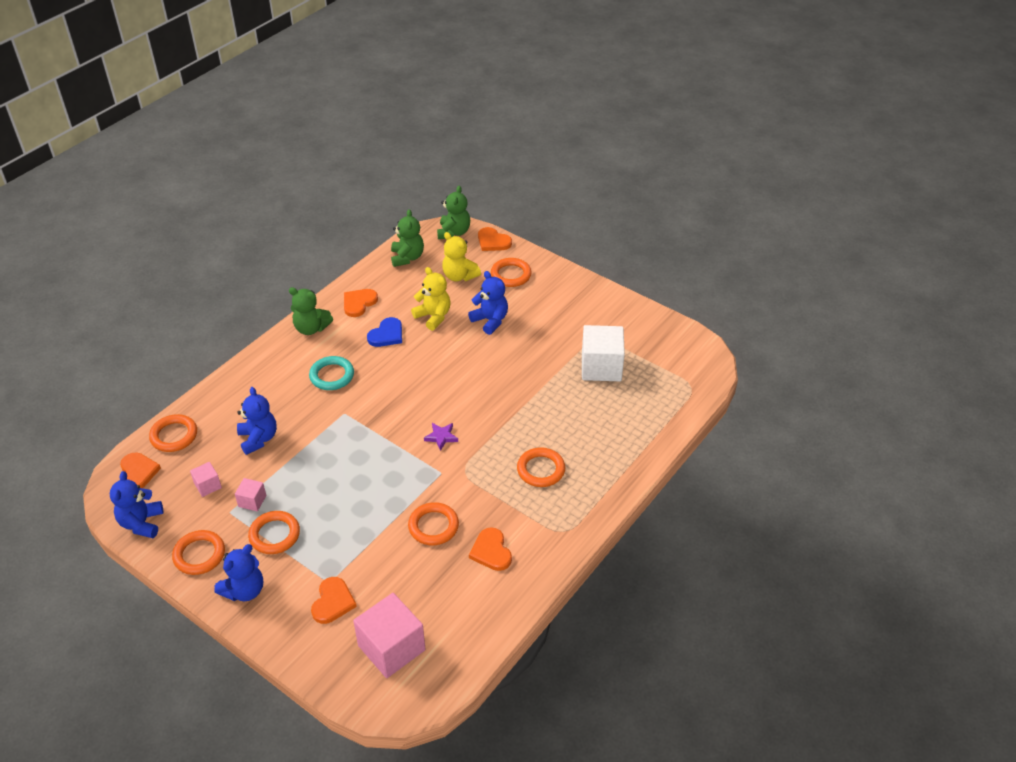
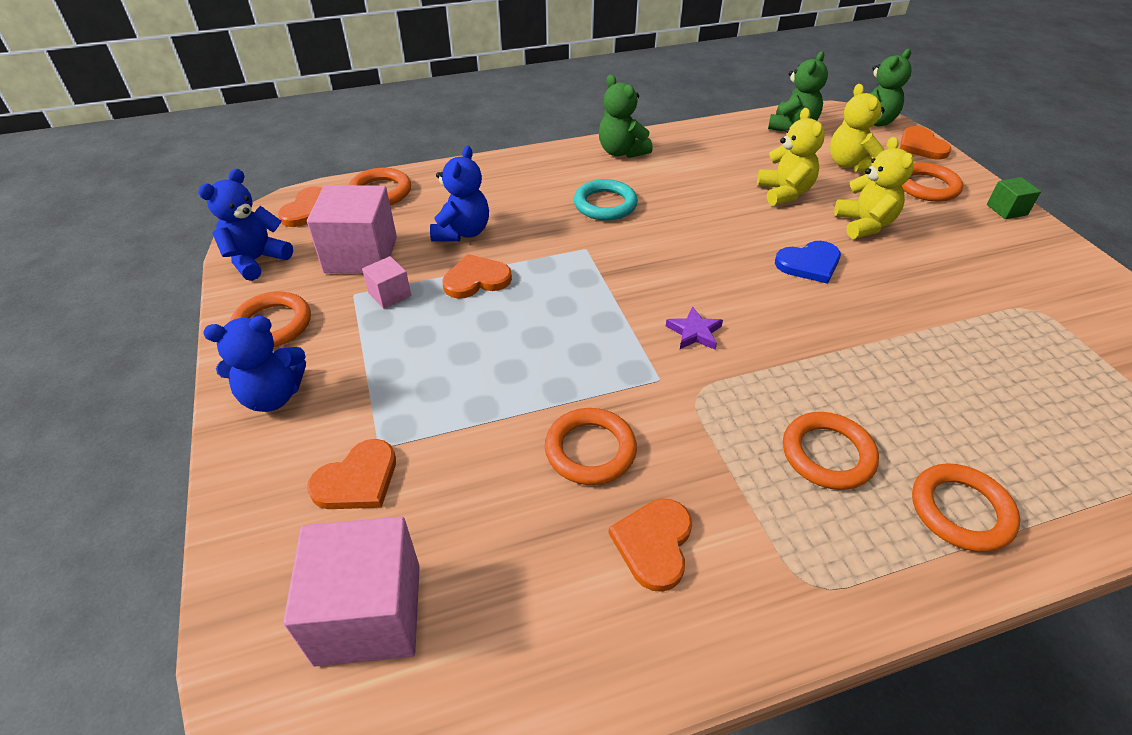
camera: 35 degrees right, 0 degrees up
(208, 485) = (361, 255): pink cube -> pink cube, size x2.06
(274, 535) = (375, 346): orange ring -> orange ring (960, 511)
(359, 303) = (697, 148): orange heart -> orange heart (476, 279)
(387, 335) = (708, 189): blue heart -> blue heart (809, 264)
(490, 321) = (864, 225): blue teddy bear -> yellow teddy bear
(560, 274) = (1006, 210): none -> green cube
(601, 367) = (1023, 349): white cube -> none

